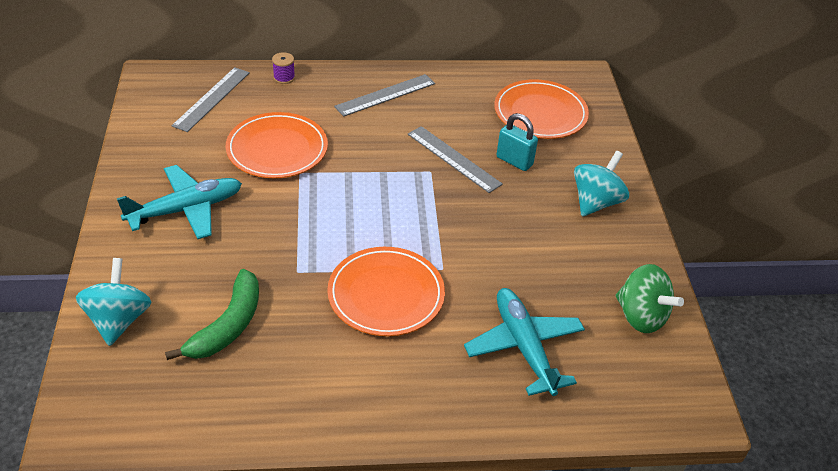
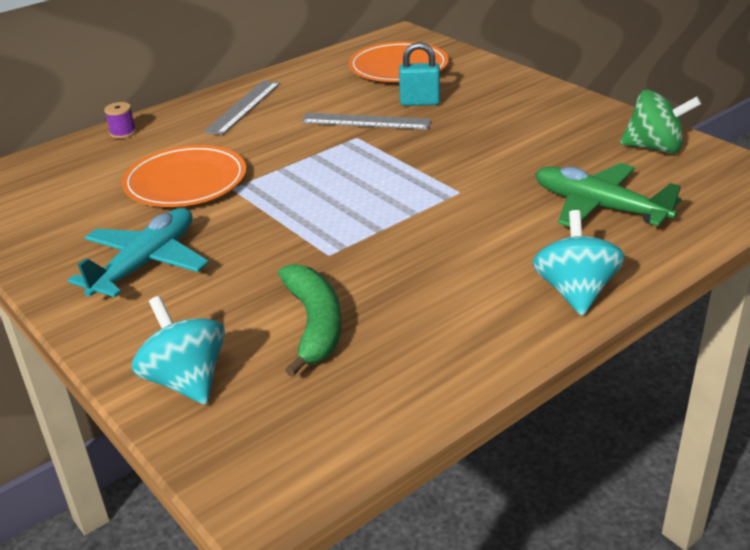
camera: 30 degrees left, 10 degrees down
(212, 99) = (62, 175): grey ruler -> none
(386, 295) = (435, 230): orange plate -> none
(524, 347) = (599, 207): turquoise plane -> green plane
(596, 202) = (521, 99): turquoise spinning top -> turquoise spinning top (575, 292)

